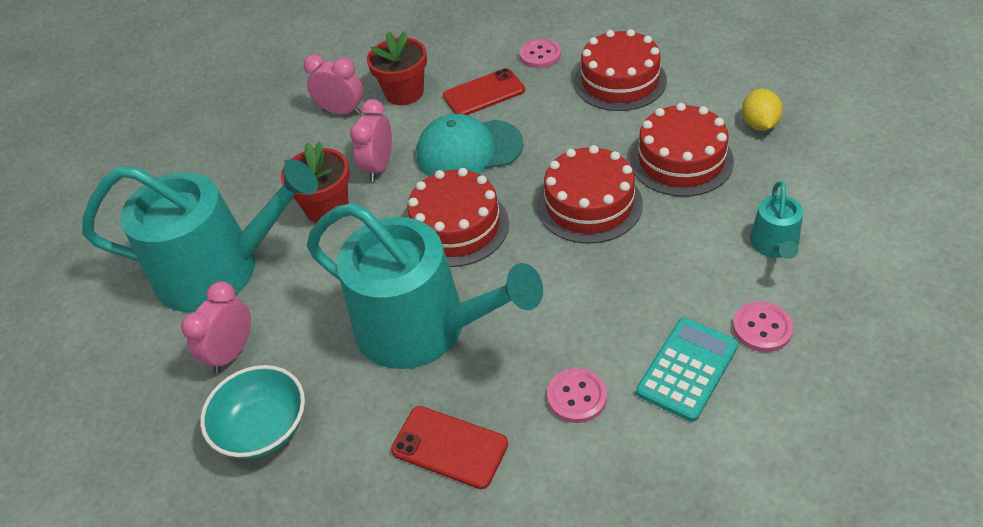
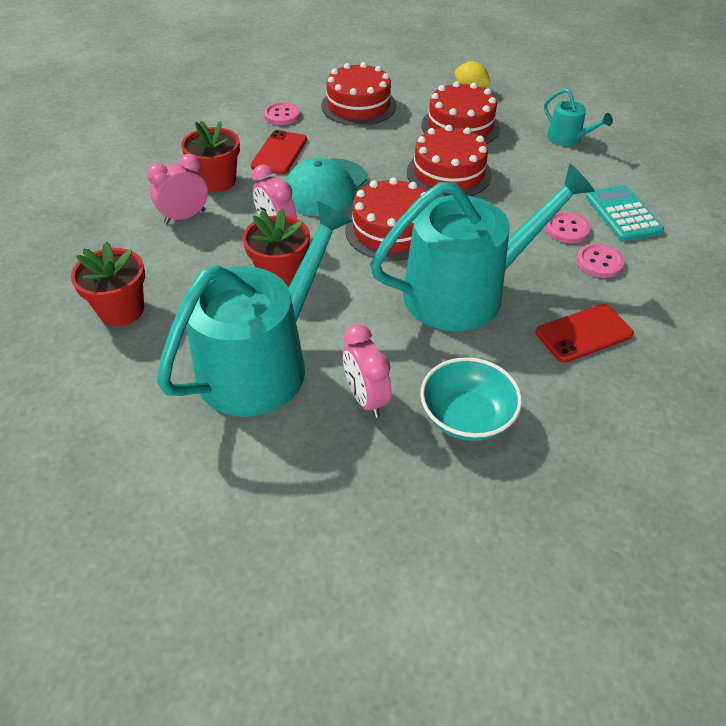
camera: 55 degrees left, 0 degrees up
(210, 163) = (121, 310): none -> red flower pot
(762, 328) = (622, 176): pink button -> pink button (567, 229)

